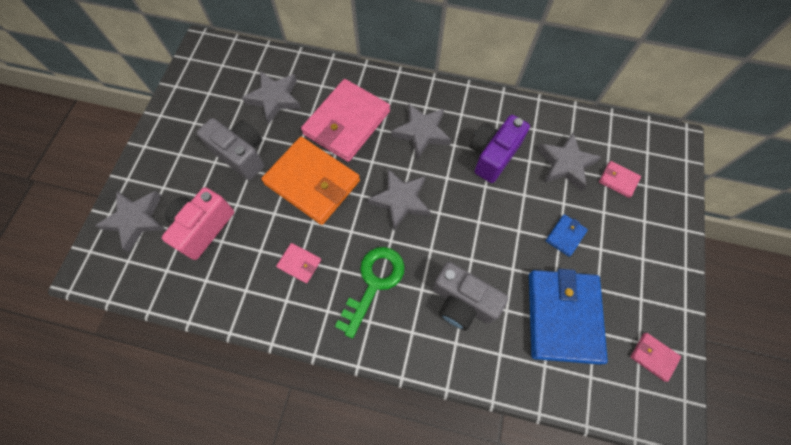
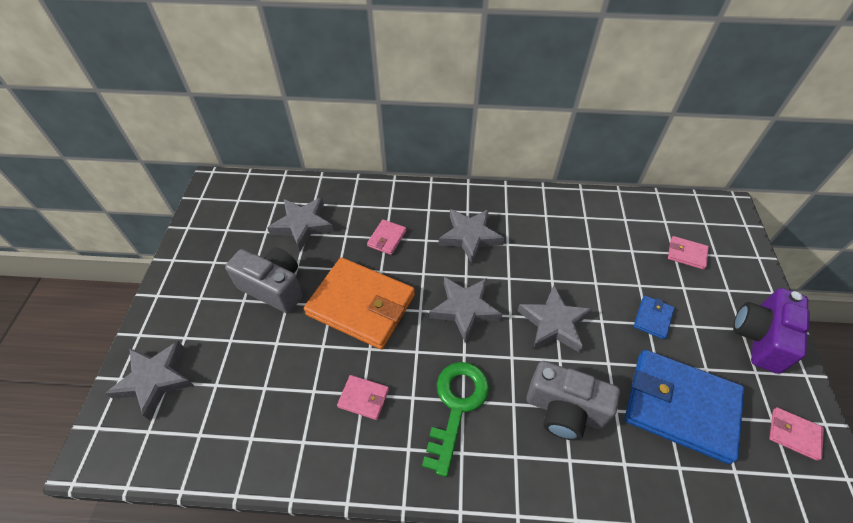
camera: 10 degrees left, 15 degrees down
(203, 228) = (240, 375): pink camera -> none
(347, 123) = (387, 238): pink wallet -> pink wallet, size x0.43
(492, 155) = (551, 248): purple camera -> purple camera (759, 338)
(563, 317) = (680, 406): blue wallet -> blue wallet turned 60 degrees counterclockwise
(565, 164) = (628, 246): grey star -> grey star (553, 323)

